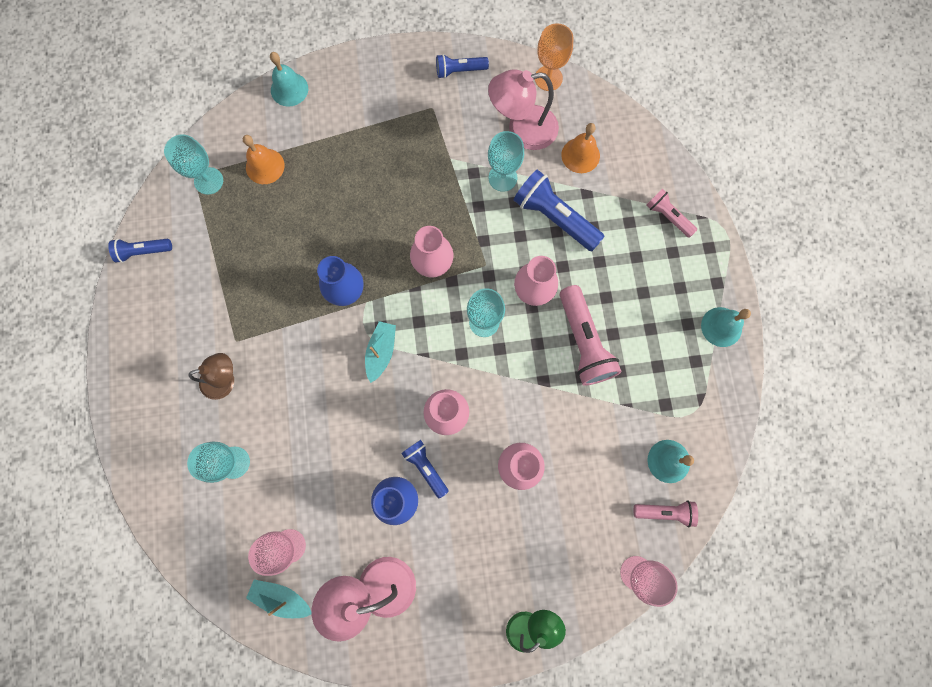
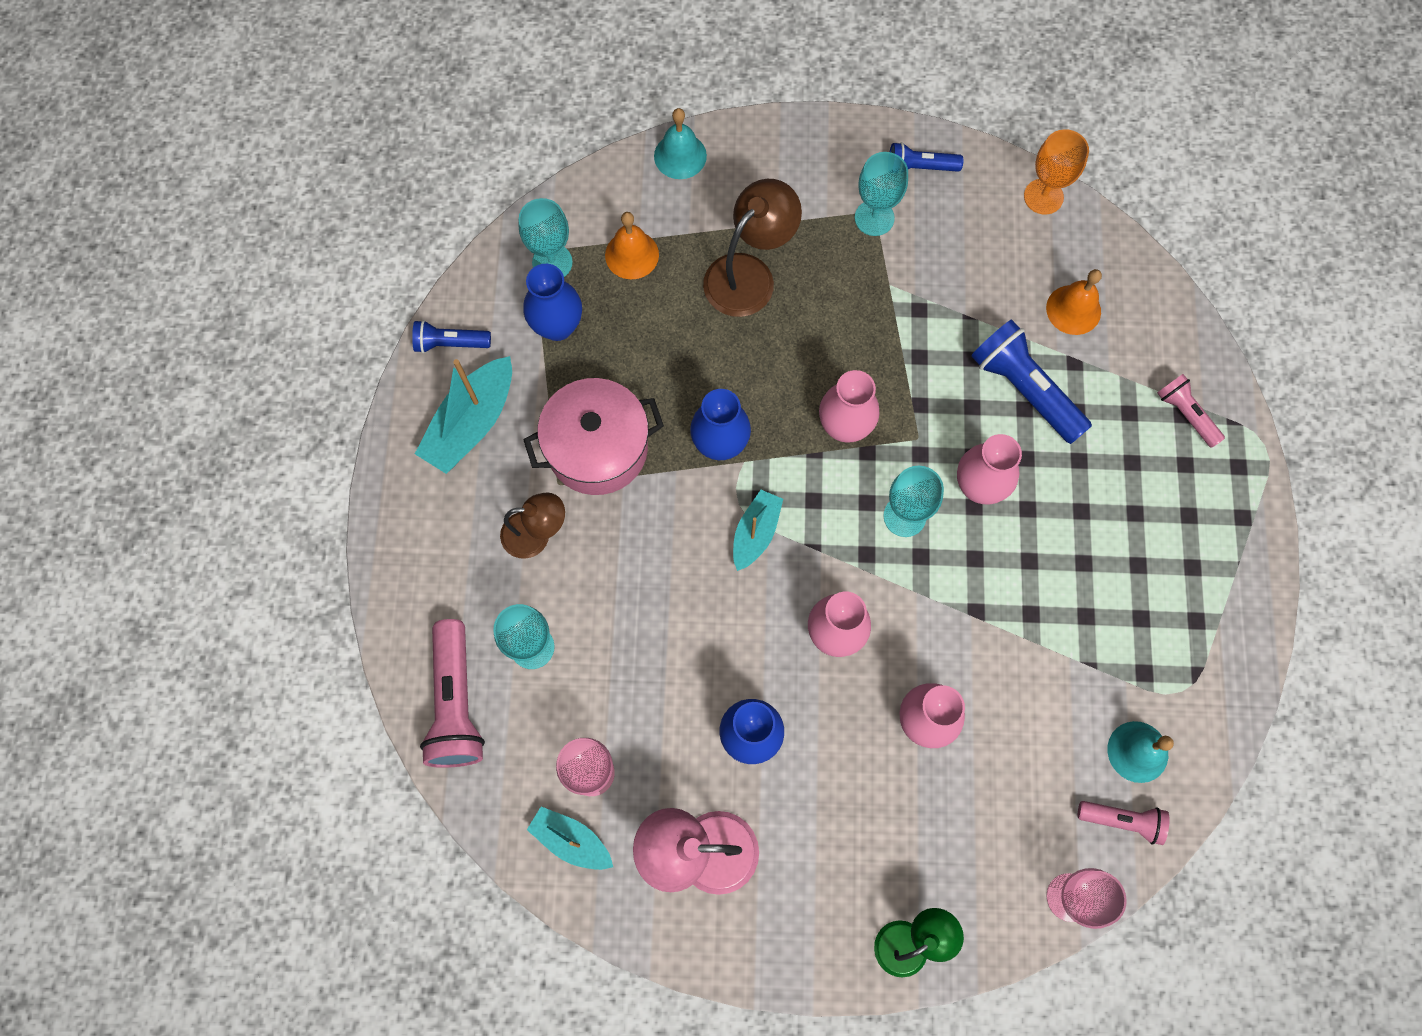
camera: 10 degrees right, 5 degrees down
(167, 307) = (471, 423): none -> turquoise boat
(219, 226) = (557, 326): none -> blue vase
(260, 310) = (597, 448): none -> pink pot
(350, 166) = (749, 274): none -> brown lamp
(425, 467) = (794, 700): blue flashlight -> none
(502, 178) = (959, 323): turquoise goblet -> turquoise goblet (874, 218)
(522, 130) = (996, 262): pink lamp -> none
(583, 342) = (1041, 567): pink flashlight -> pink flashlight (456, 703)
(721, 327) = (1240, 579): turquoise bell -> none

